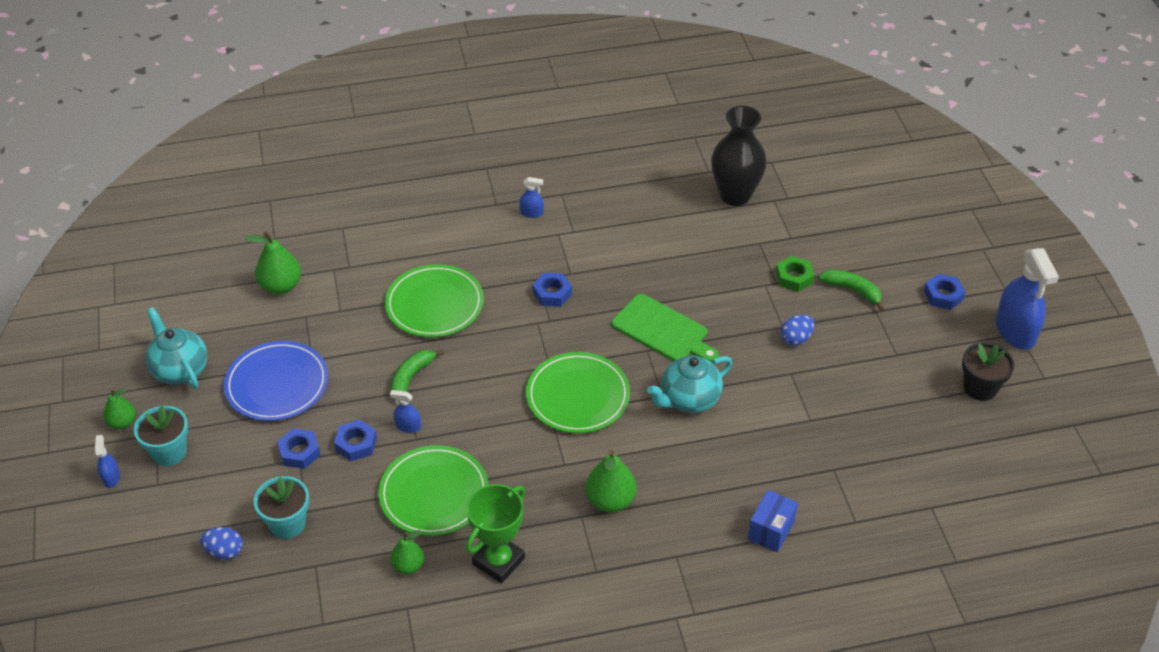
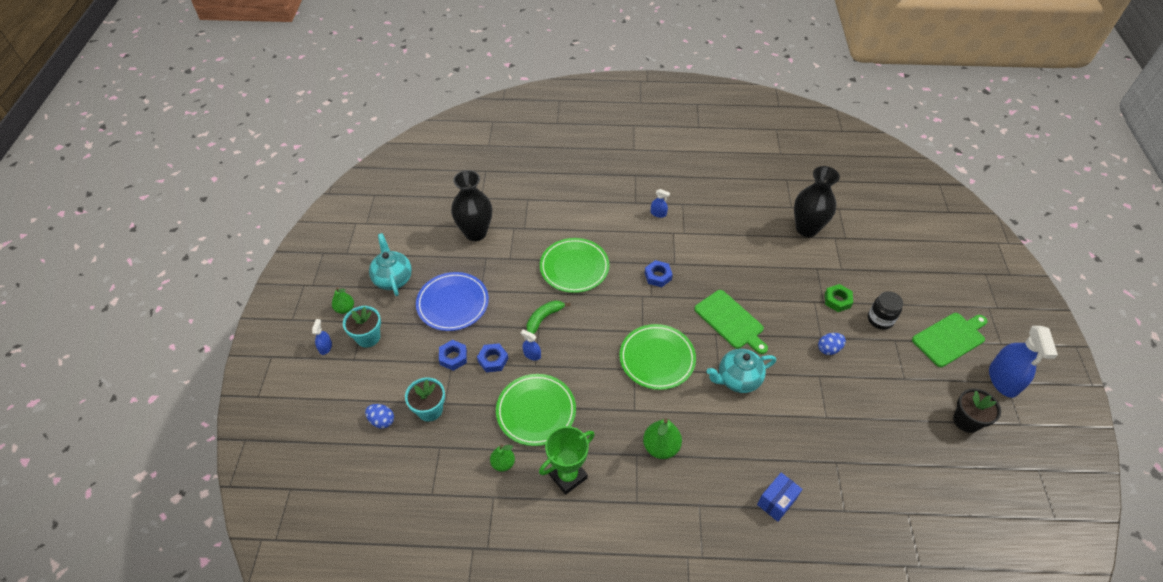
camera: 15 degrees right, 5 degrees up
(281, 286) = (475, 233): green pear -> black vase
(852, 290) = (880, 320): green banana -> black jar
(943, 295) = (950, 338): blue nut -> green cutting board

